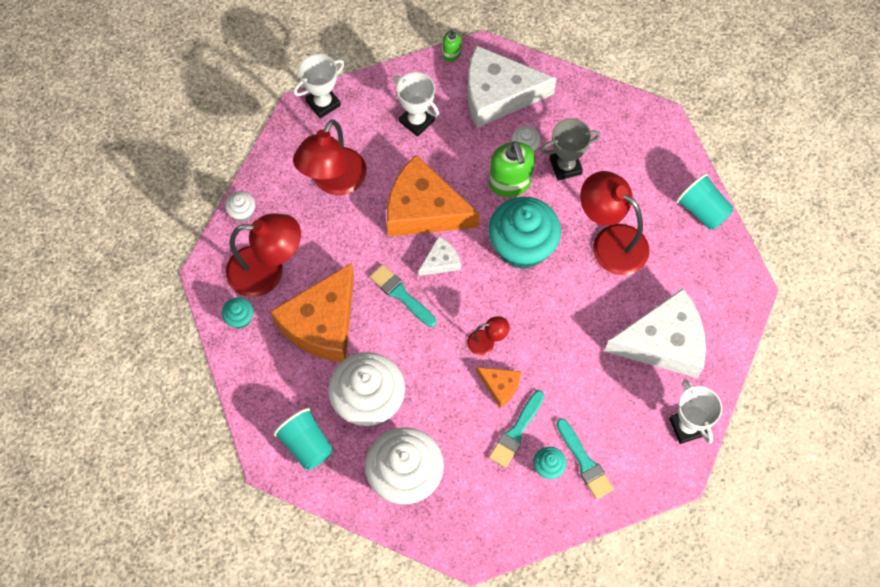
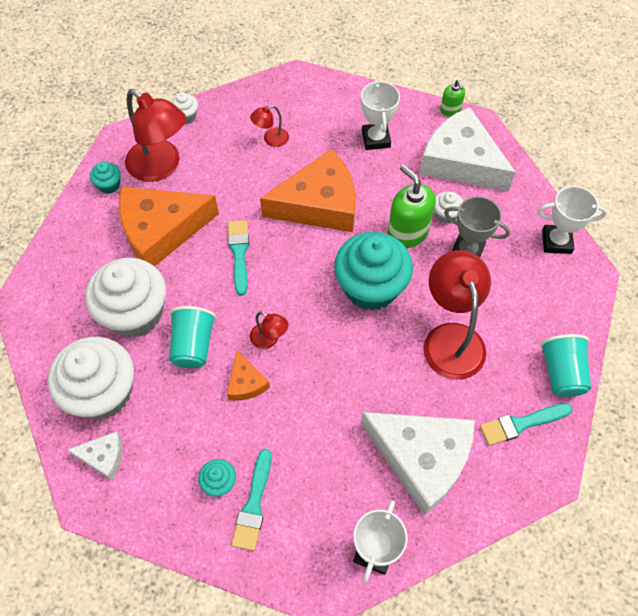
camera: 40 degrees right, 5 degrees down
(306, 445) = (59, 309): turquoise cup -> turquoise cup (193, 345)
(323, 103) = (317, 83): white trophy -> white trophy (556, 242)
(334, 182) = (271, 139): red lamp -> red lamp, size x0.47
(424, 209) = (319, 204): orange cheese -> orange cheese turned 105 degrees clockwise
(441, 261) = (294, 251): white cheese -> white cheese (103, 457)
(510, 183) = (407, 232): green soap dispenser -> green soap dispenser turned 120 degrees clockwise
(516, 432) = (222, 430): turquoise brush -> turquoise brush (521, 424)

